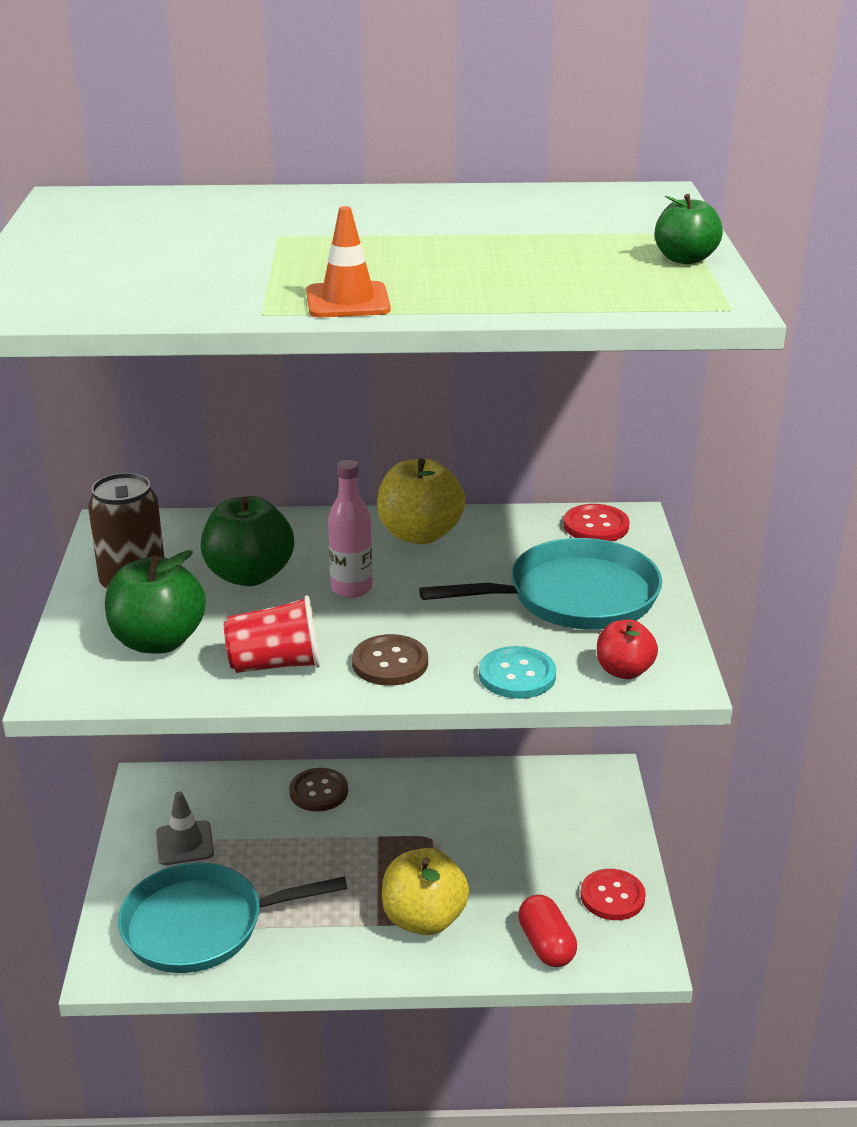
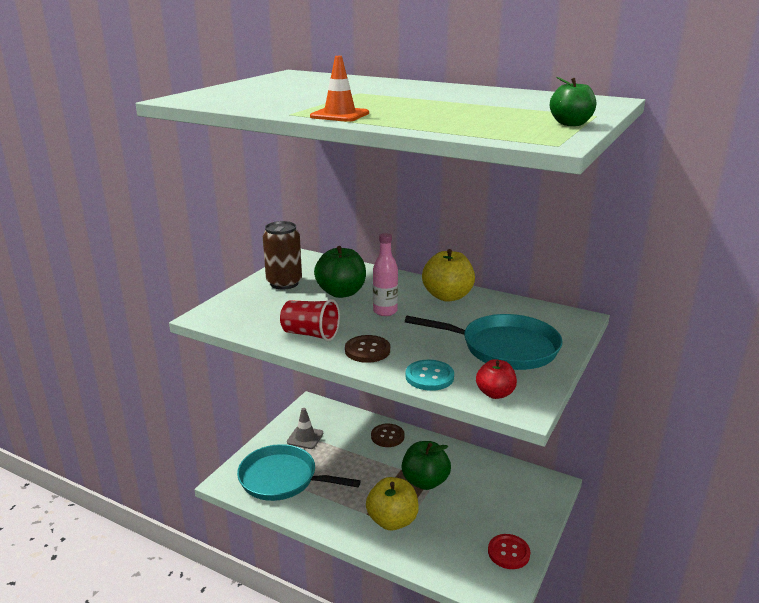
camera: 30 degrees right, 5 degrees down
(158, 641) = (268, 309): green apple -> green apple (425, 481)
(546, 945) = (449, 563): red capsule -> none
(596, 526) = (554, 317): red button -> none

